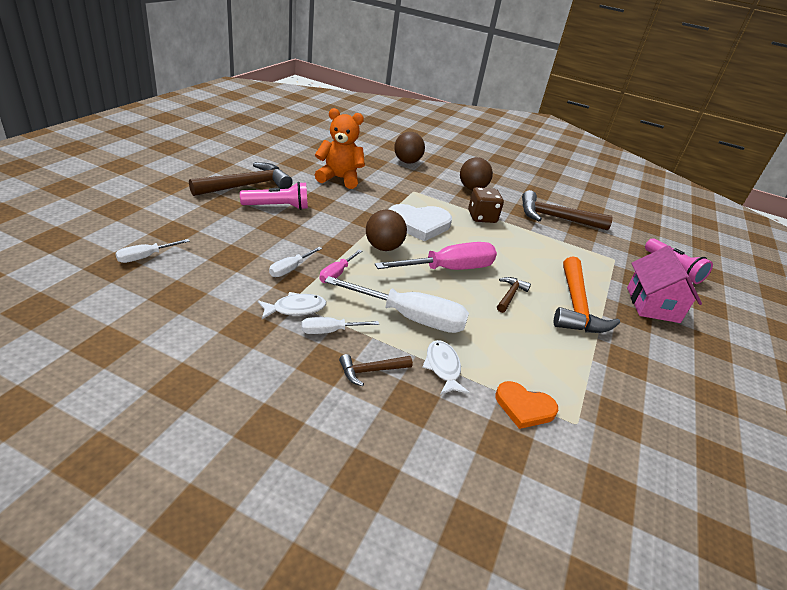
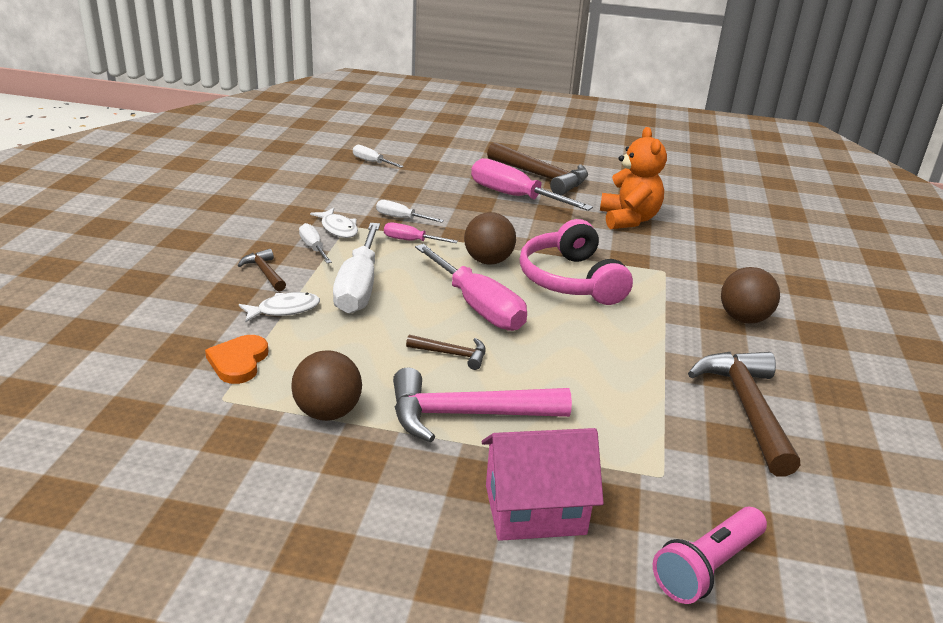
camera: 80 degrees right, 5 degrees down
(278, 207) = (515, 197): pink flashlight -> pink screwdriver
(407, 162) = (755, 259): brown ball -> brown ball (328, 412)
(419, 224) = (571, 280): white heart -> pink headphones
(482, 217) = (653, 329): brown dice -> none
(576, 306) = (466, 415): orange hammer -> pink hammer

